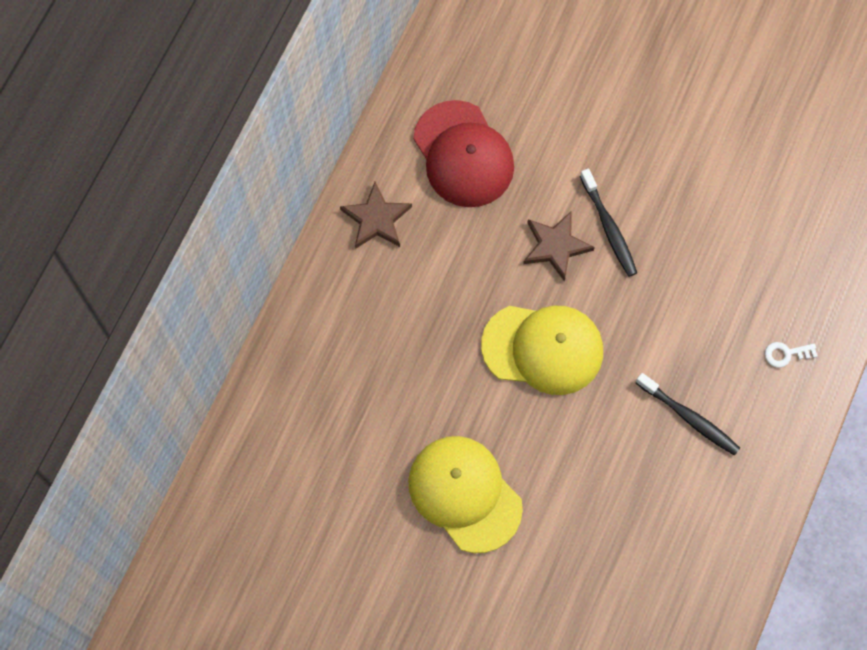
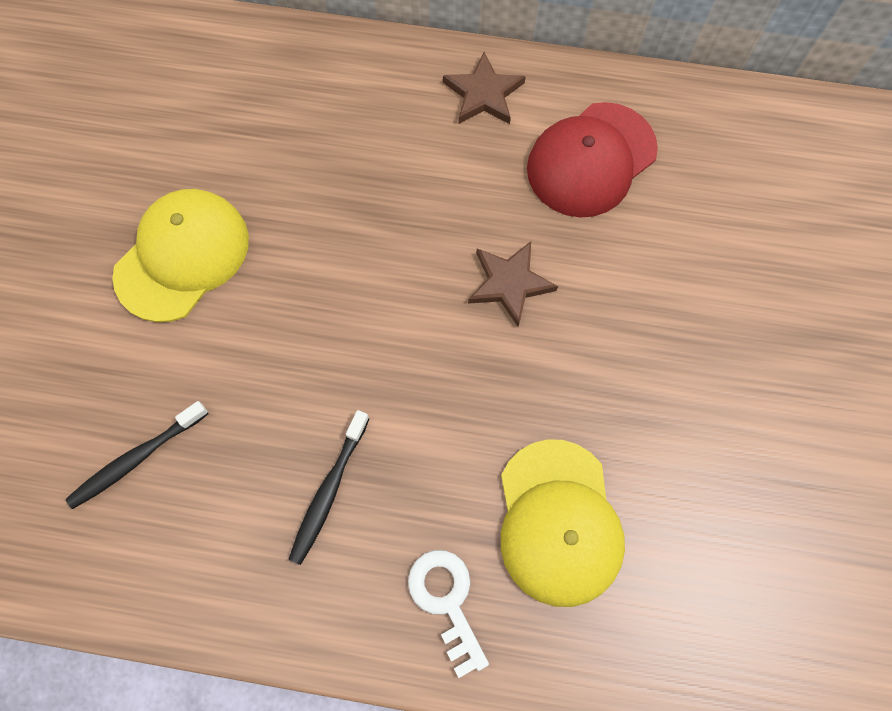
camera: 75 degrees right, 0 degrees up
(543, 348) = (376, 299): yellow cap -> yellow cap (558, 522)
(609, 227) = (553, 338): black toothbrush -> black toothbrush (137, 458)
(786, 354) = (447, 601): white key -> white key, size x1.70

